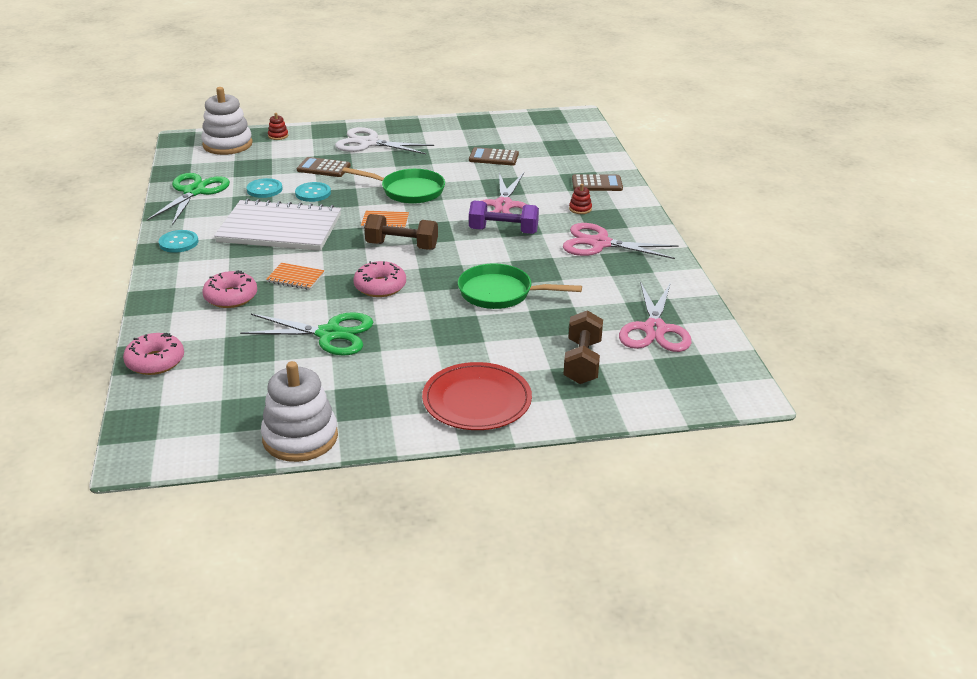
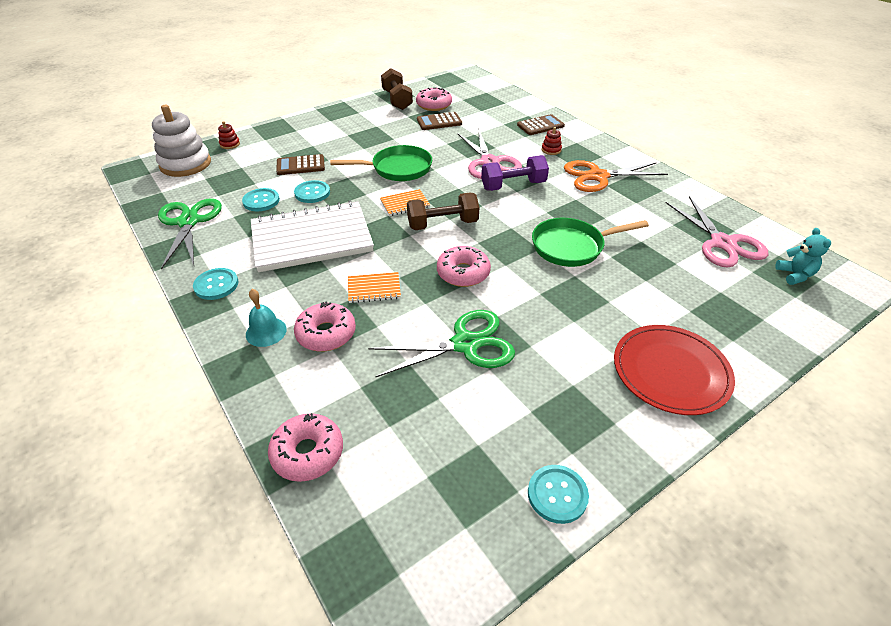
camera: 25 degrees left, 10 degrees up
(188, 283) = (266, 331): none -> turquoise bell
(300, 437) = (557, 494): white stacking toy -> turquoise button
(369, 143) = (321, 133): white scissors -> none
(505, 140) = (434, 105): none -> pink donut
(582, 362) = (707, 295): brown dumbbell -> brown dumbbell (397, 100)
(600, 243) = (597, 176): pink scissors -> orange scissors
(693, 372) = (794, 275): none -> turquoise teddy bear

